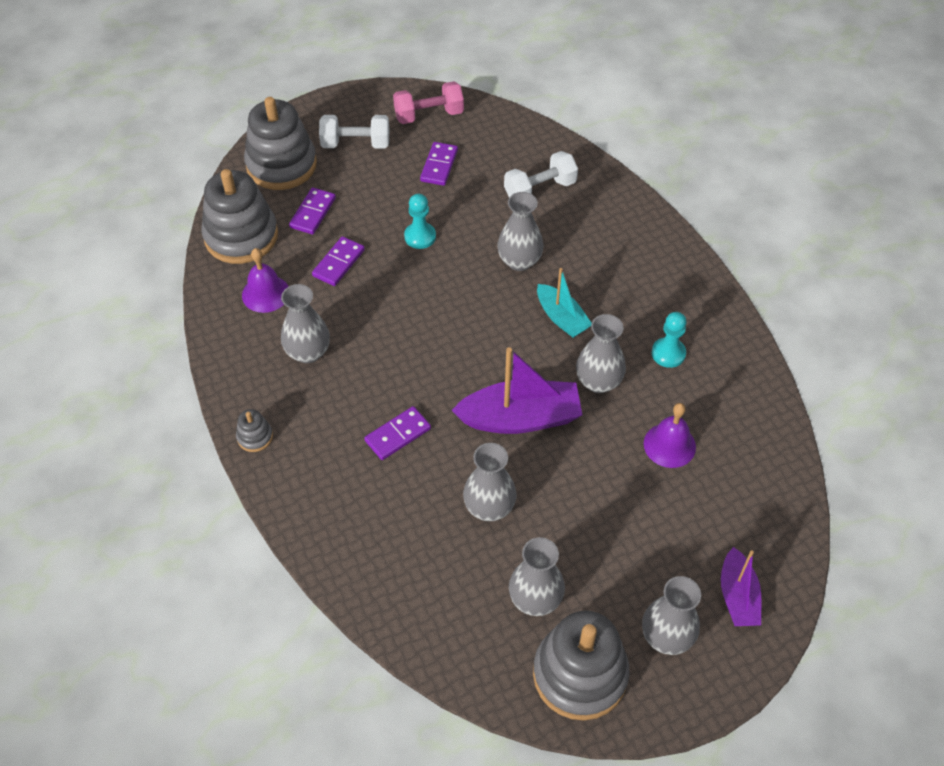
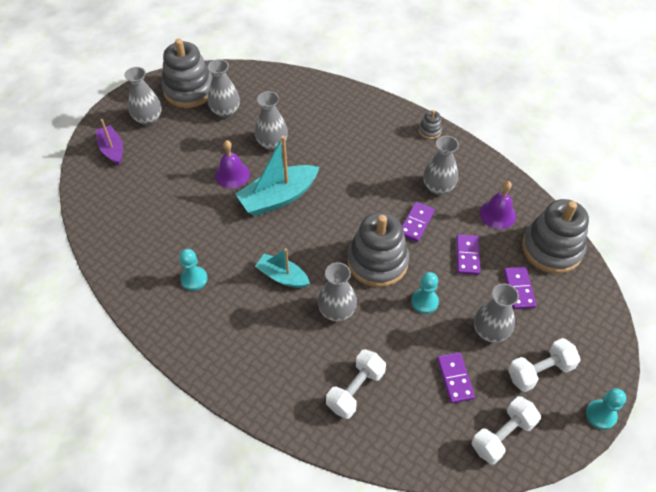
camera: 155 degrees right, 0 degrees up
(281, 165) = (579, 323): grey stacking toy -> grey stacking toy (377, 262)
(332, 99) = (600, 415): none -> turquoise pawn
(397, 435) = (348, 161): purple domino -> purple domino (416, 223)
(429, 115) = (502, 435): pink dumbbell -> white dumbbell
(520, 418) = (278, 197): purple boat -> turquoise boat
(598, 382) = (237, 240): grey vase -> grey vase (490, 331)
(669, 445) = (174, 216): purple bell -> purple bell (232, 174)

